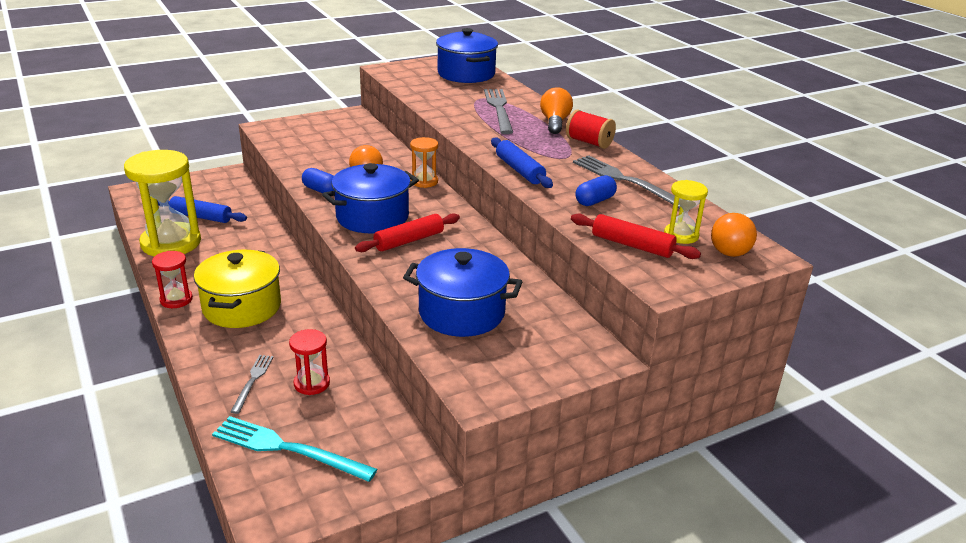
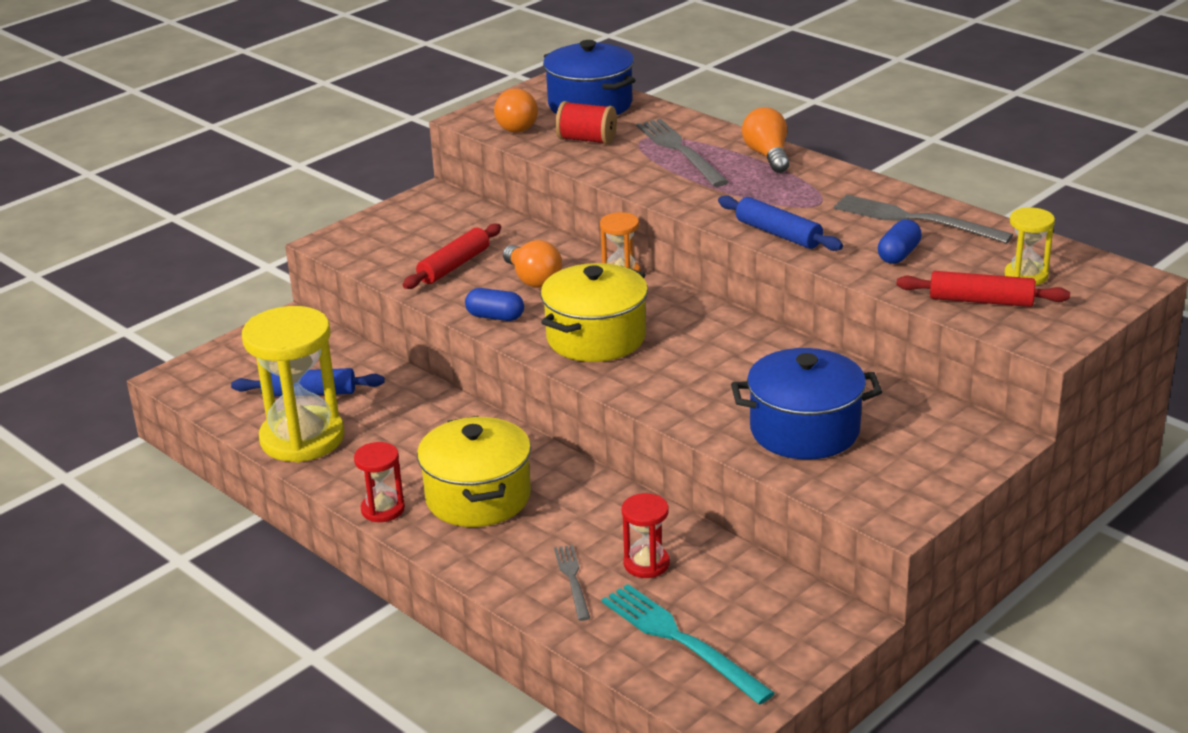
camera: 15 degrees left, 0 degrees up
(288, 449) = (680, 640): turquoise fork -> turquoise fork turned 45 degrees clockwise
(372, 217) = (596, 337): blue pot -> yellow pot
(409, 241) = (668, 358): red rolling pin -> red rolling pin (454, 266)
(589, 142) = (832, 176): red spool -> red spool (586, 140)
(731, 248) = (1090, 278): orange light bulb -> orange light bulb (518, 125)

